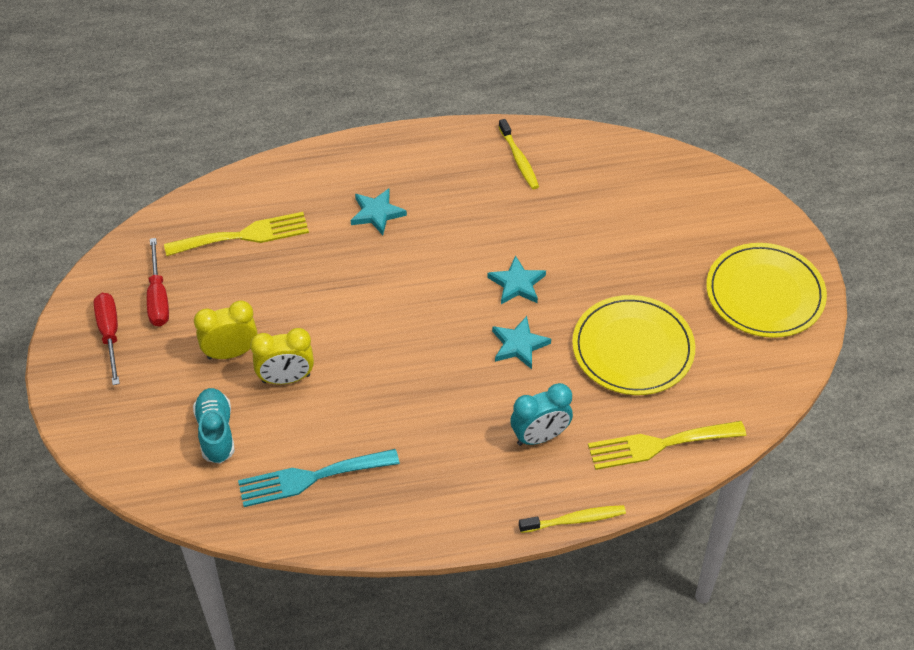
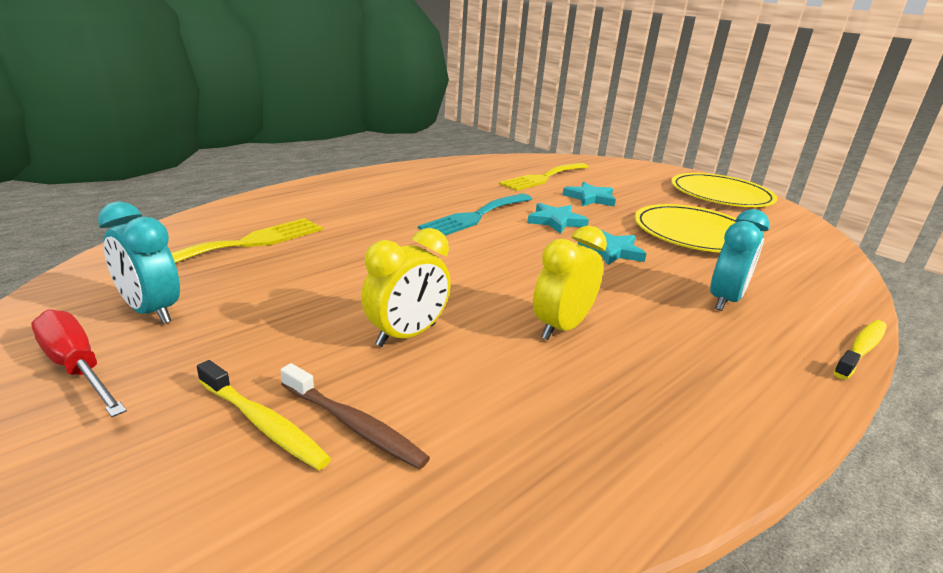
camera: 35 degrees left, 25 degrees down
(158, 297) = (151, 311): red screwdriver -> turquoise clock
(216, 432) = (353, 424): turquoise shoe -> brown toothbrush
(231, 352) = (305, 333): yellow clock -> yellow clock (561, 327)
(311, 478) = (553, 424): turquoise fork -> turquoise fork (476, 216)
(377, 213) = (382, 209): turquoise star -> turquoise star (590, 198)
(519, 159) = (468, 171): yellow toothbrush -> yellow toothbrush (263, 423)
(659, 445) = (812, 277): yellow fork -> yellow fork (543, 178)

